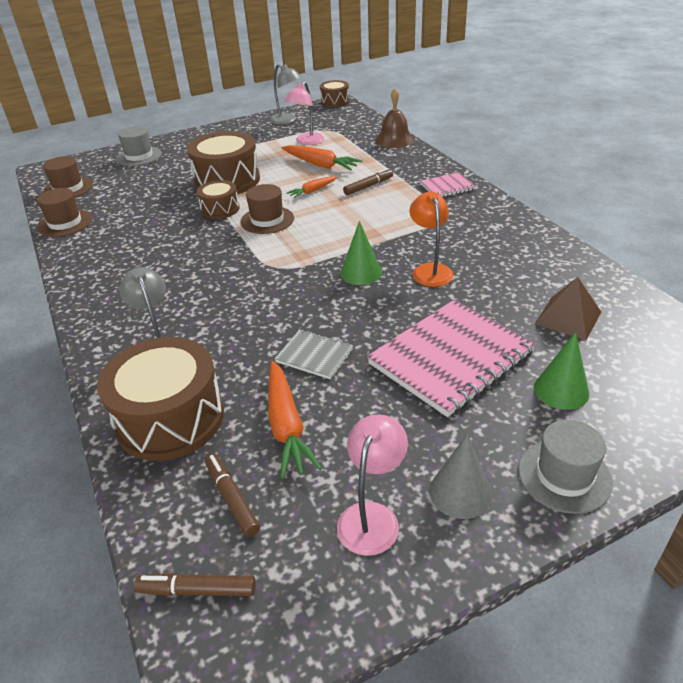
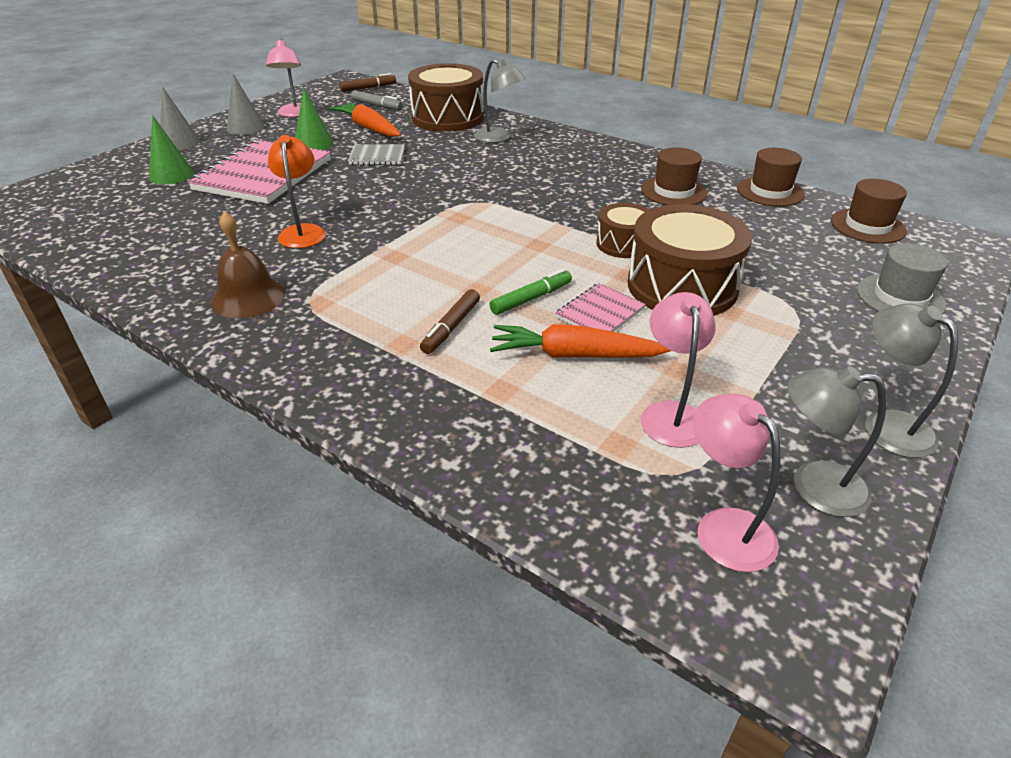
camera: 150 degrees right, 0 degrees up
(232, 498) = (377, 105): brown marker -> grey marker
(236, 127) = (886, 425): none -> grey lamp
(267, 220) = (544, 244): brown hat -> brown hat (673, 191)
(312, 191) = (531, 298): orange carrot -> green marker
(328, 119) = (724, 526): none -> pink lamp
(335, 102) = (815, 647): brown drum -> none
(361, 273) = (379, 214): green cone -> green cone (313, 144)
(394, 139) = (487, 477): brown bell -> brown bell (248, 297)
(430, 270) = (303, 231): orange lamp -> orange lamp turned 150 degrees counterclockwise
(447, 187) = (316, 358): pink notebook -> pink notebook (600, 313)
(564, 475) = (179, 143): grey hat -> grey cone
(568, 317) = (151, 220): brown pyramid -> none

